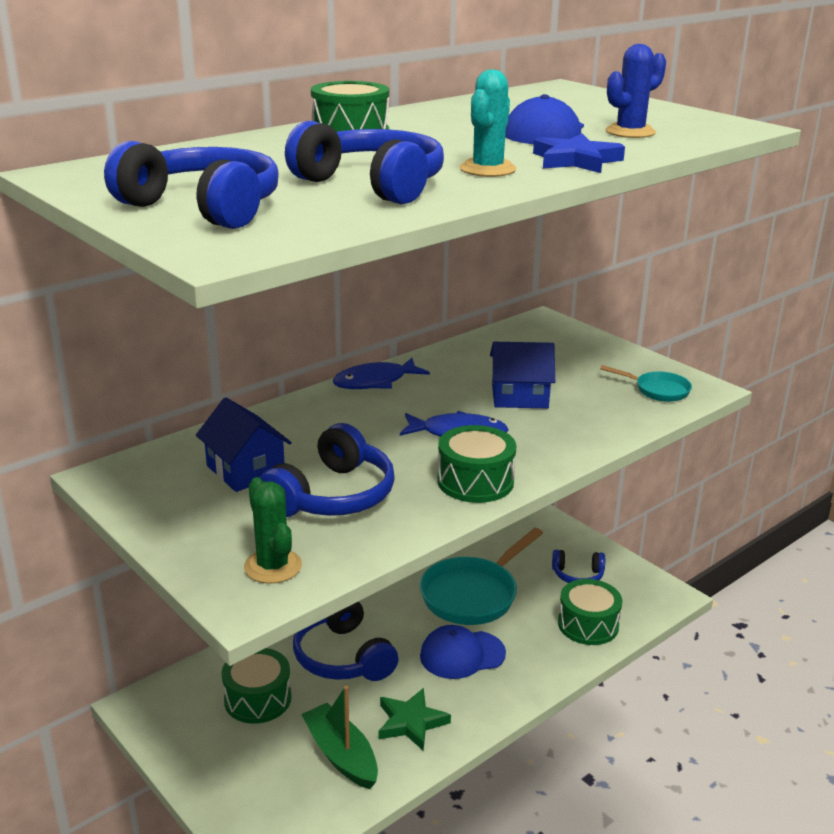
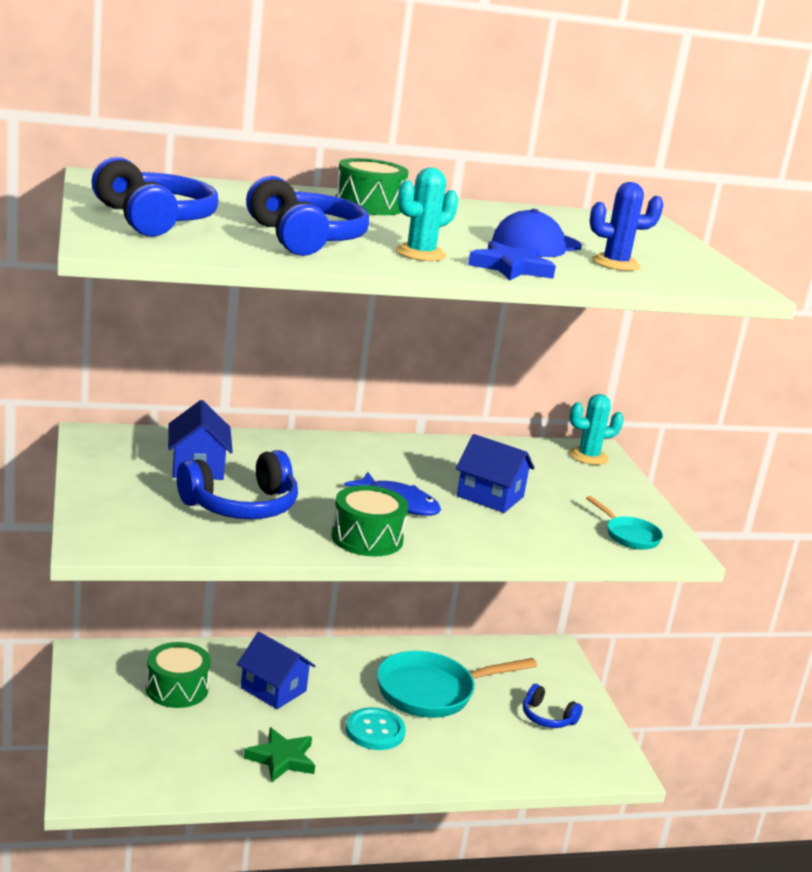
camera: 25 degrees right, 5 degrees down
(273, 566) = (140, 531): green cactus -> none
(341, 755) = (203, 755): green boat -> none
(343, 656) = (273, 689): blue headphones -> blue house
(375, 382) = (378, 445): blue fish -> none
(462, 654) = (375, 731): blue cap -> turquoise button
(544, 329) = (588, 456): none -> turquoise cactus
(588, 625) = (515, 758): green drum -> none

